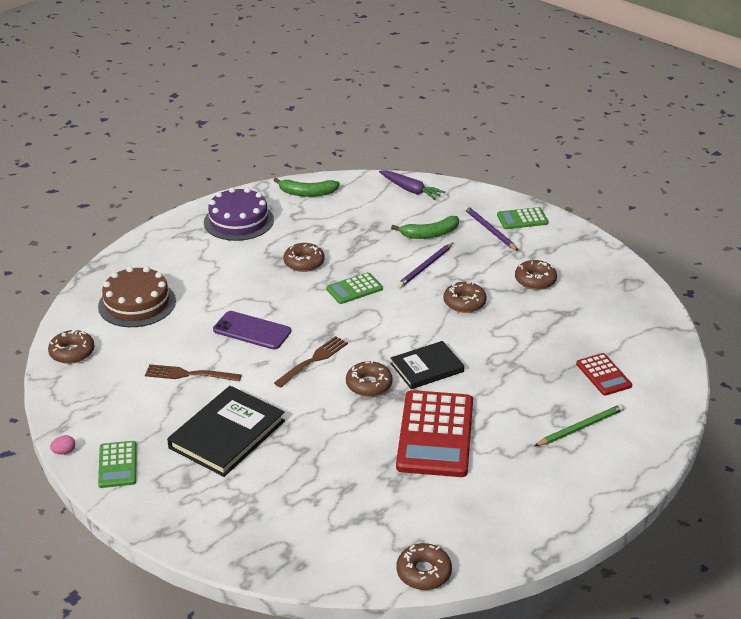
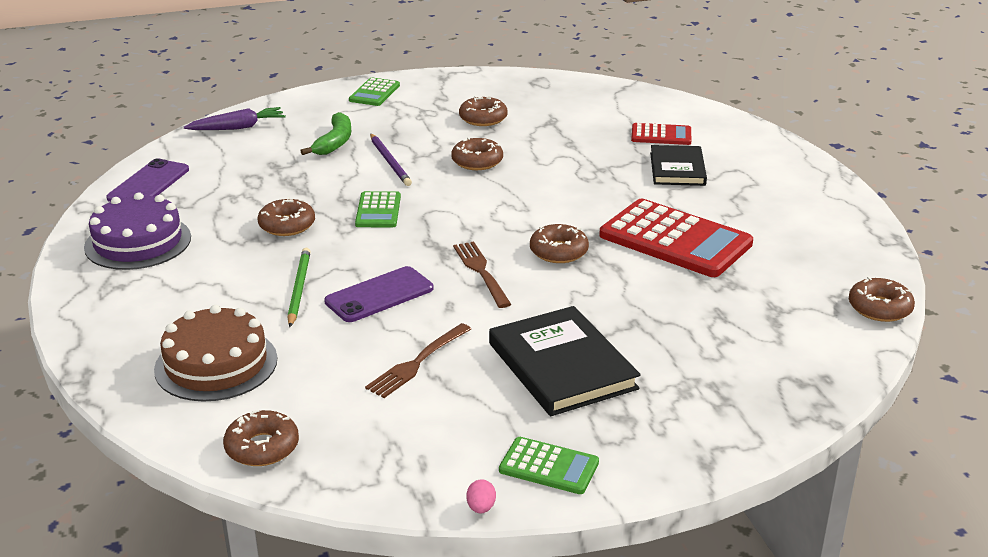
camera: 60 degrees left, 5 degrees down
(307, 193) = (148, 184): green banana -> purple phone
(427, 368) = (563, 212): black book -> black book (677, 169)
(489, 230) = (370, 112): purple pencil -> none
(580, 427) = (726, 168): green pencil -> green pencil (299, 289)

